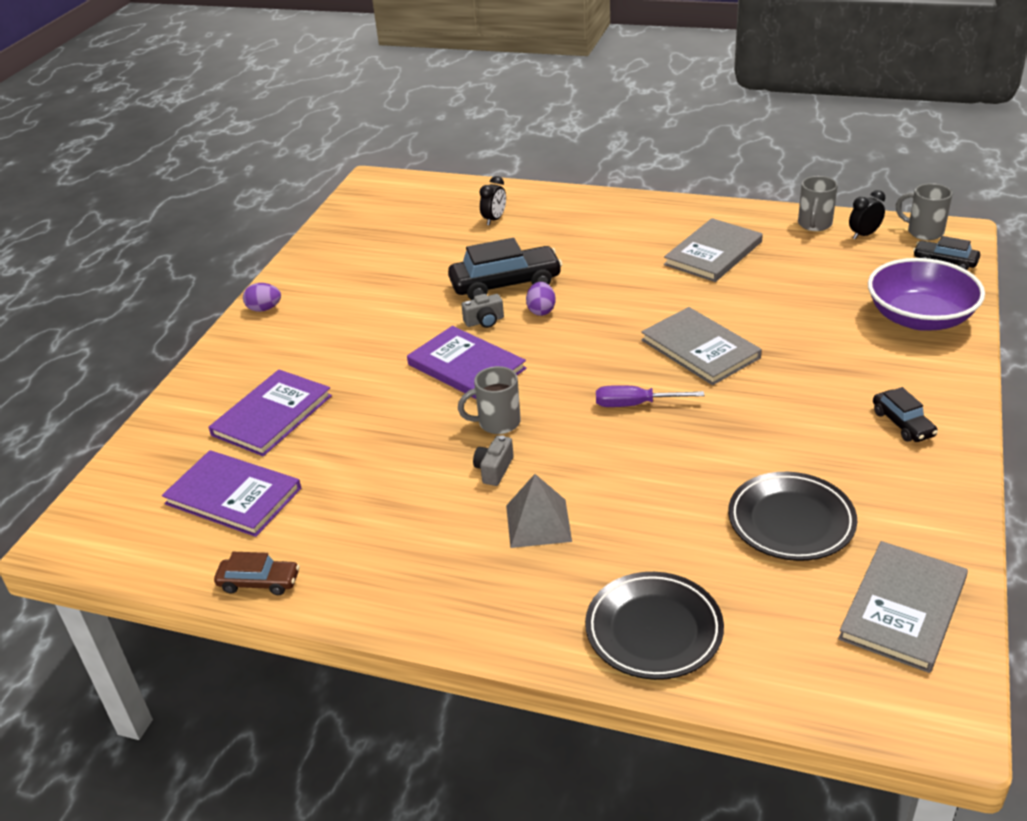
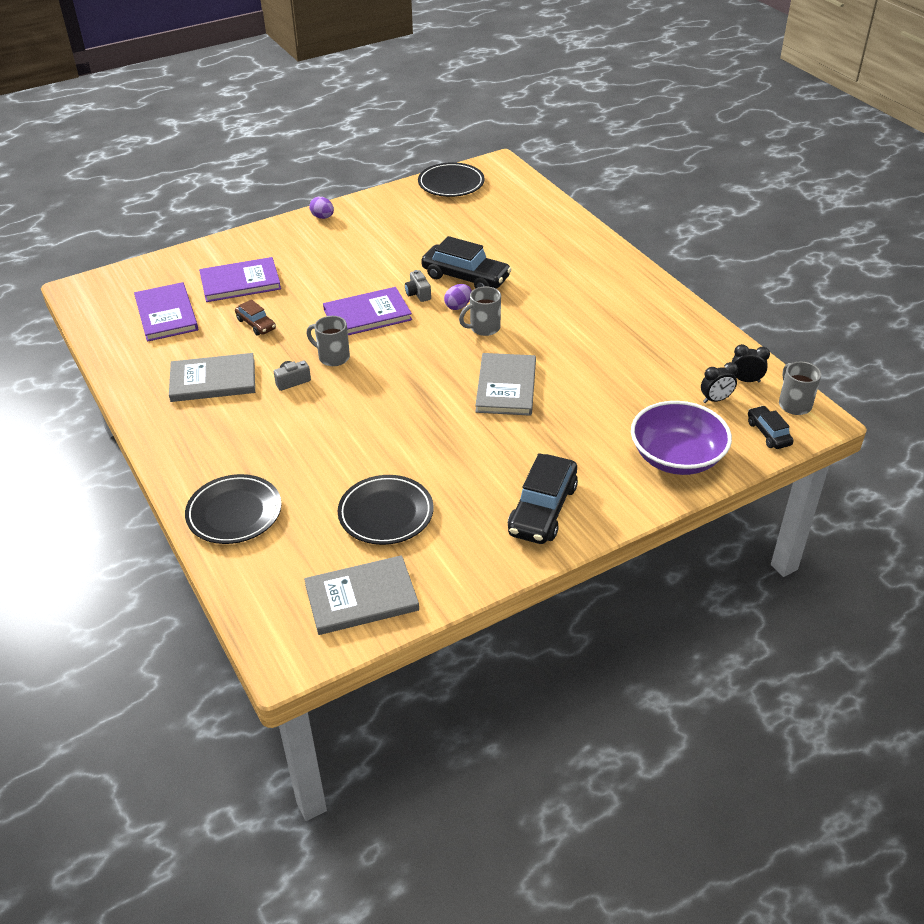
camera: 40 degrees right, 5 degrees up
(259, 582) = (118, 364): brown car -> brown car (256, 324)
(354, 217) = (451, 184): none -> black plate
(466, 366) = (367, 315): purple book -> purple book turned 75 degrees clockwise
(484, 321) = (418, 294): grey camera -> grey camera turned 45 degrees clockwise
(494, 219) = (526, 230): black clock -> black clock (715, 399)
(538, 523) = (269, 423): grey pyramid -> none
(635, 404) = (416, 395): purple screwdriver -> none
(713, 253) = (620, 332): grey book -> grey book (213, 380)
(814, 224) = (724, 353): grey mug -> grey mug (483, 328)
(902, 424) = (542, 509): black car -> black car, size x1.83

